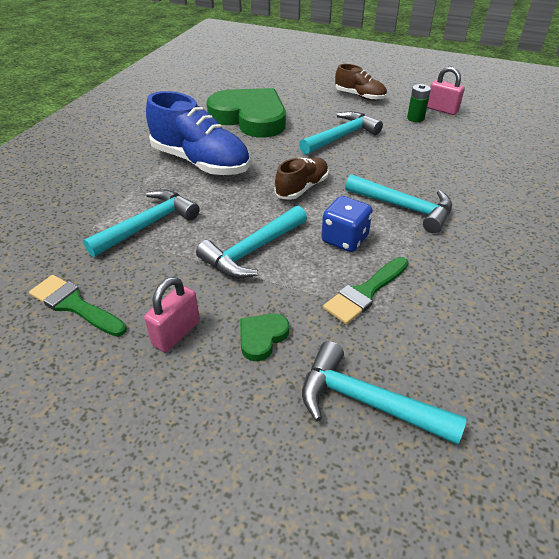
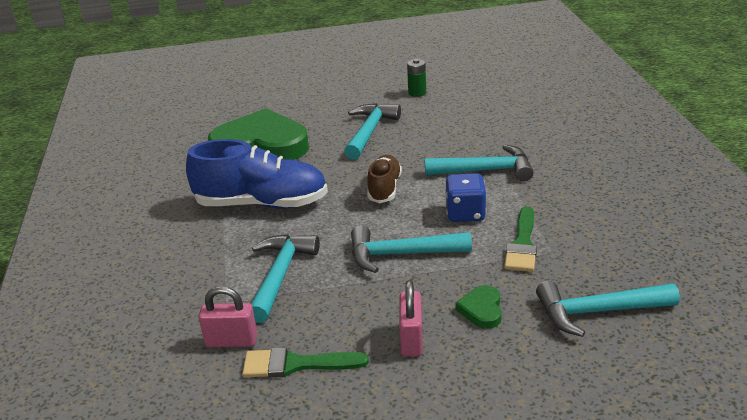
camera: 30 degrees left, 10 degrees down
(252, 251) = (400, 254): turquoise hammer -> turquoise hammer turned 75 degrees clockwise
(360, 96) = (345, 89): brown shoe -> none
(442, 110) = (432, 77): pink padlock -> pink padlock (231, 341)

